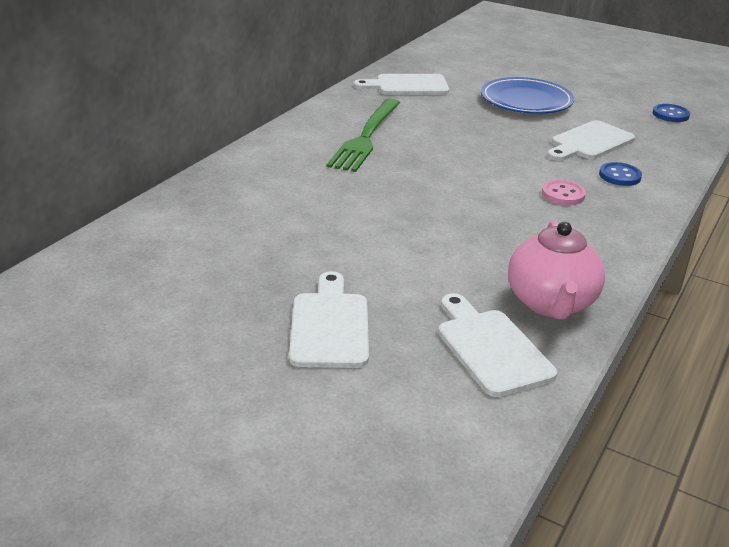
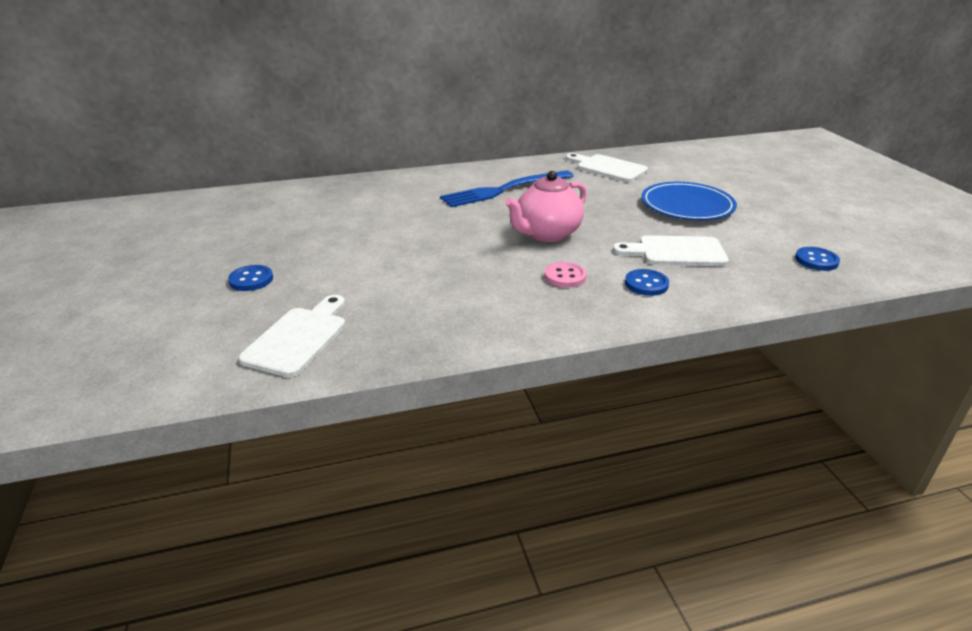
camera: 45 degrees right, 0 degrees up
(329, 325) = (251, 280): white cutting board -> blue button
(366, 137) = (504, 190): green fork -> blue fork
(550, 304) = (391, 335): pink teapot -> pink teapot (546, 234)

